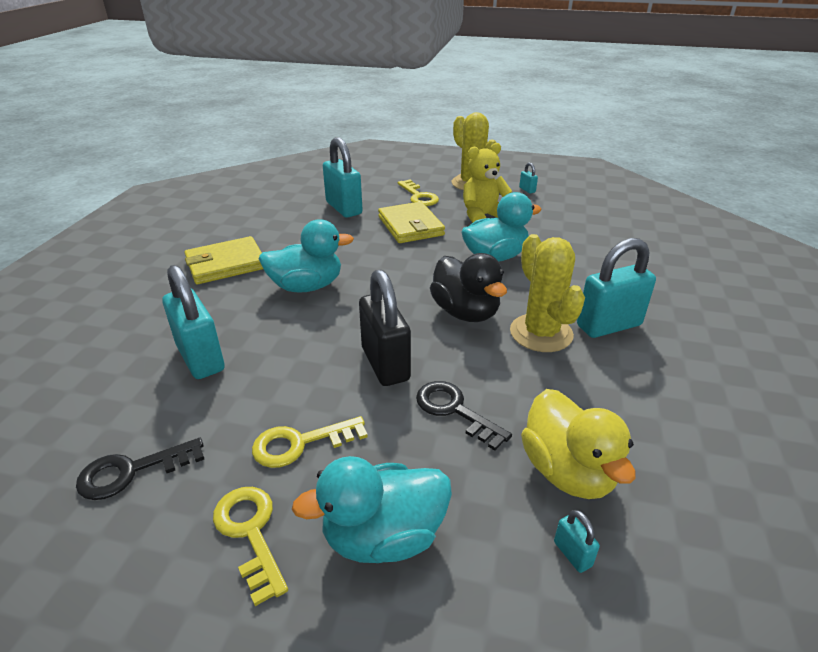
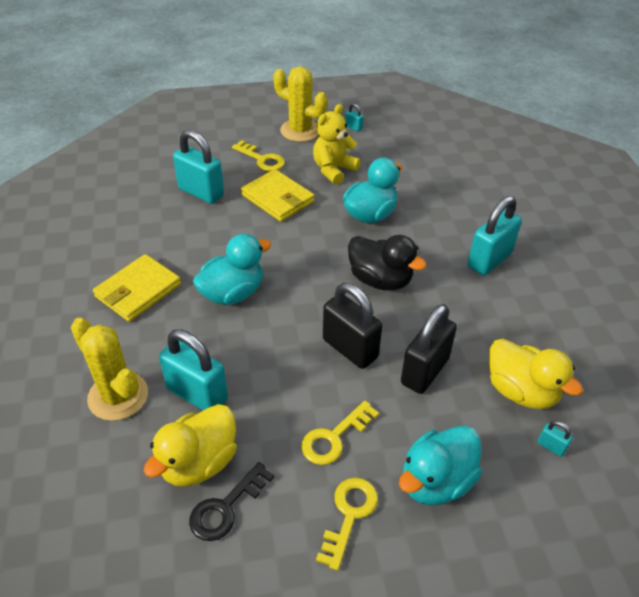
camera: 25 degrees left, 10 degrees up
(146, 418) = (199, 462): none -> yellow duck
(250, 533) = (349, 515): yellow key -> yellow key turned 75 degrees clockwise
(455, 410) = (424, 371): black key -> black padlock
(541, 333) = (446, 282): yellow cactus -> yellow cactus (118, 396)

